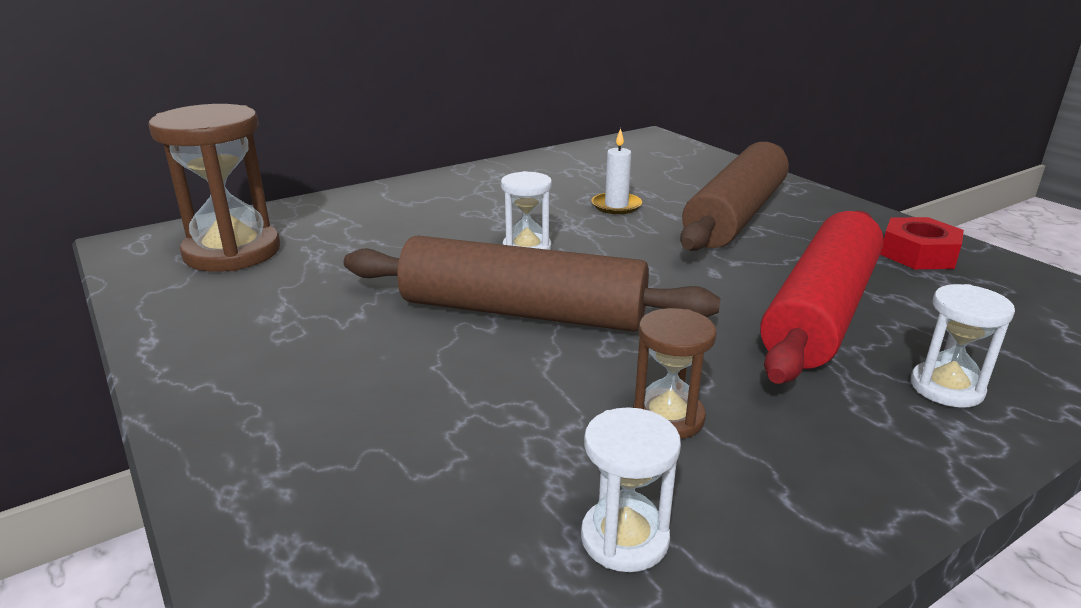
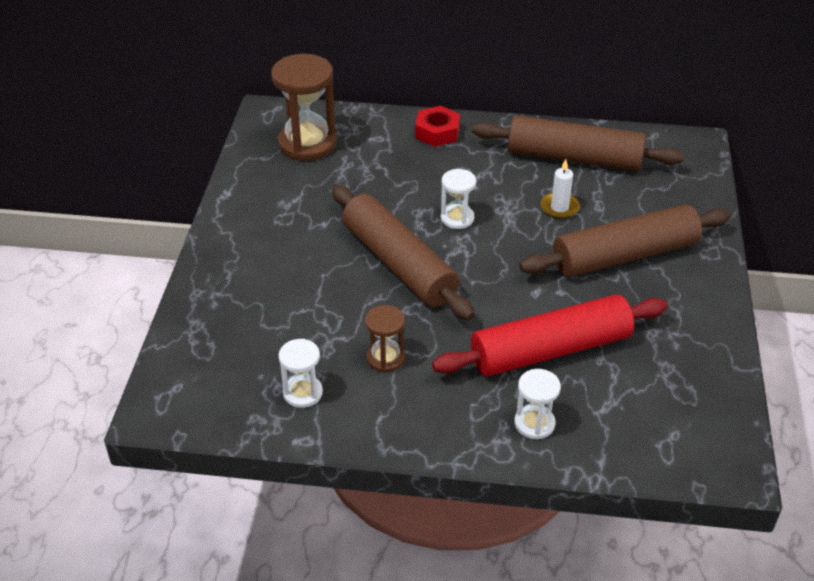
camera: 40 degrees right, 15 degrees up
(568, 172) = (574, 158): none -> brown rolling pin
(918, 254) = (688, 348): red nut -> red nut (437, 132)

